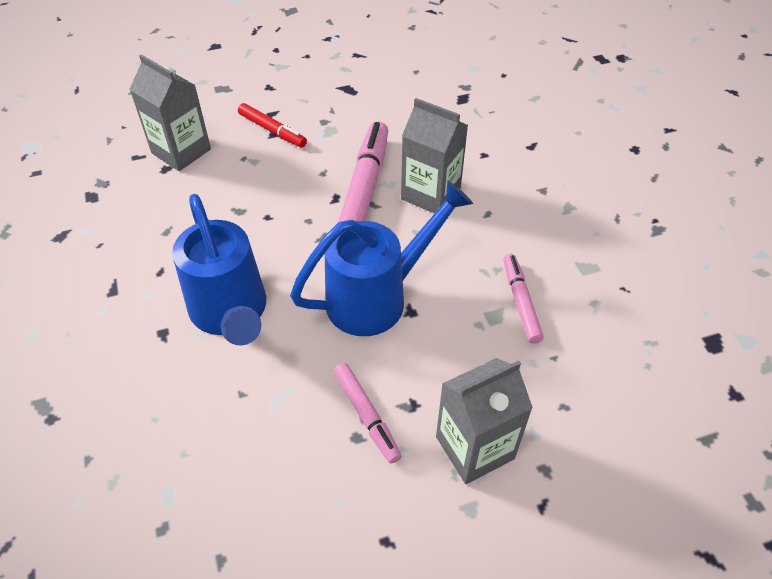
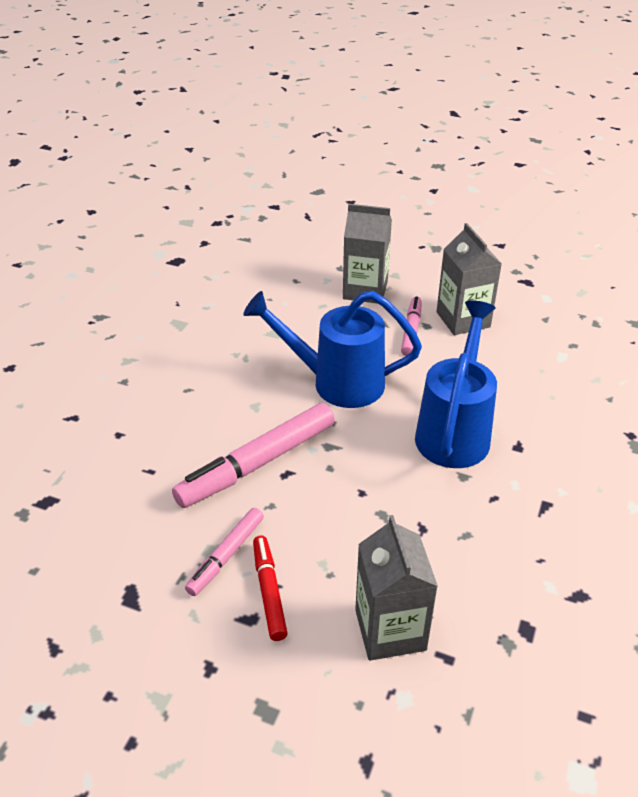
camera: 140 degrees left, 10 degrees down
(430, 194) = (207, 428): grey carton -> grey carton (463, 319)
(520, 302) = (248, 330): pink marker -> pink marker (226, 556)

